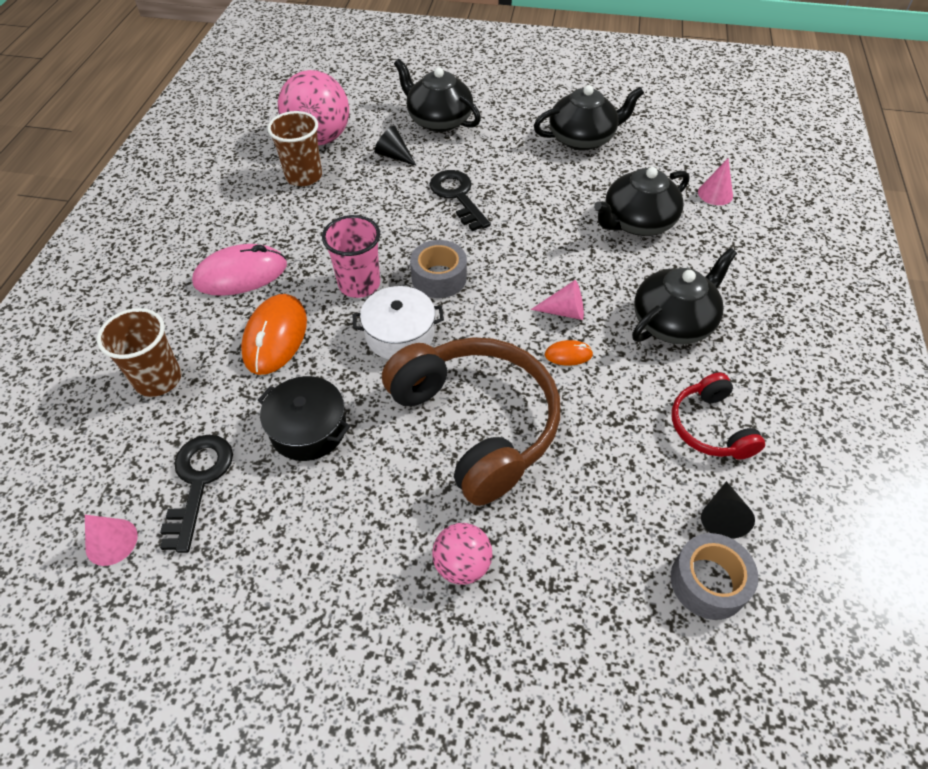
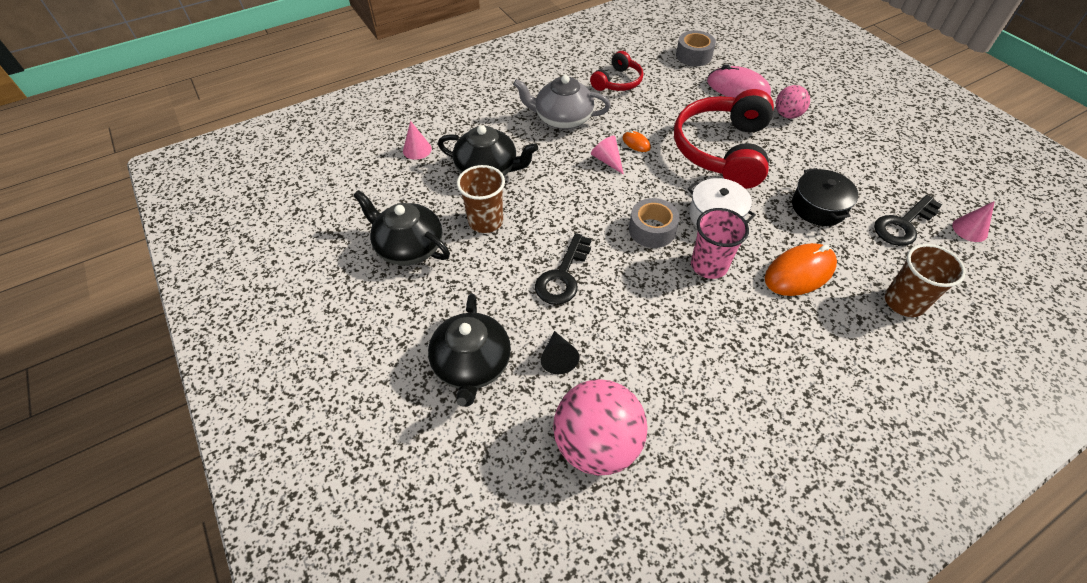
camera: 130 degrees left, 0 degrees up
(241, 274) = (791, 341): pink mouse -> pink mouse (738, 88)
(304, 176) = (657, 404): brown cup -> brown cup (485, 221)
(476, 424) = (722, 150): brown headphones -> red headphones
(673, 322) = (562, 119): black teapot -> grey teapot
(722, 516) = (660, 63): black cone -> none

